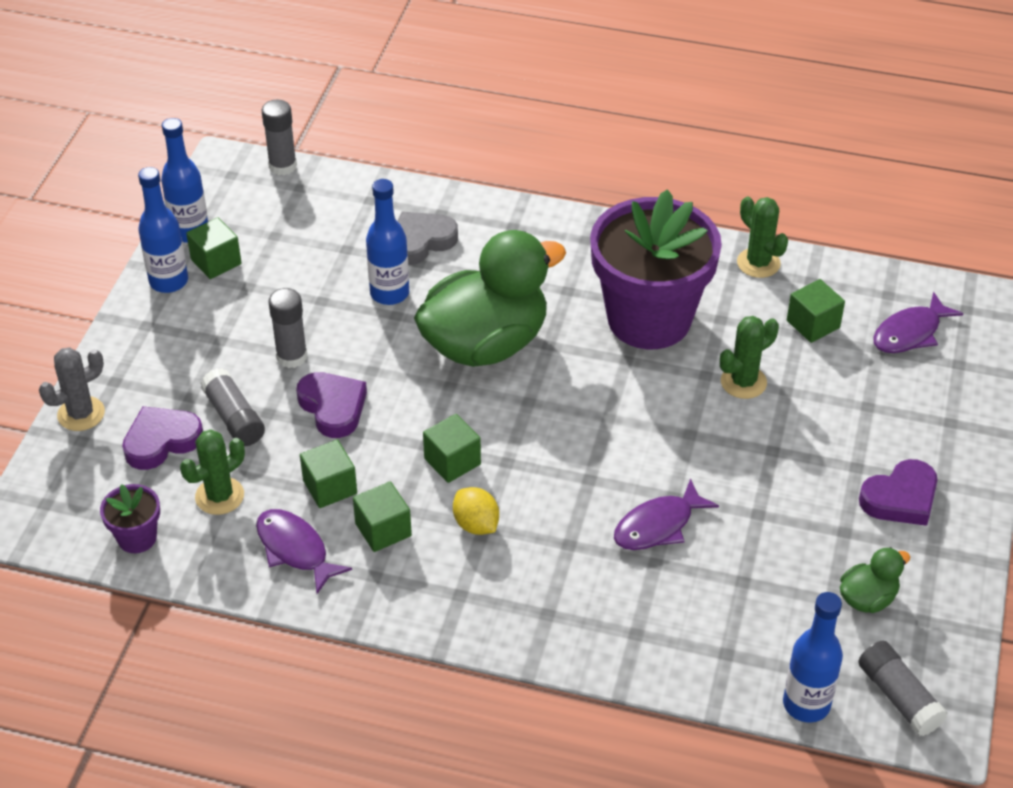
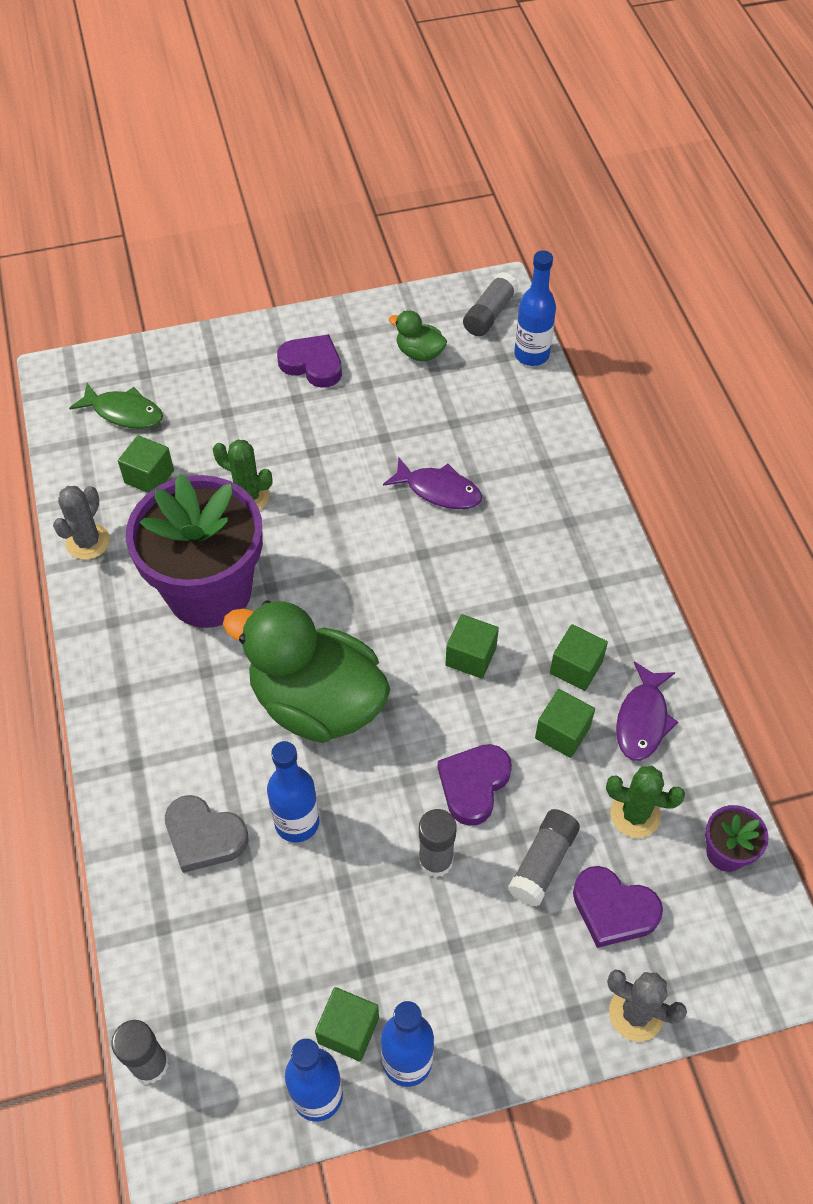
camera: 120 degrees left, 10 degrees up
(476, 524) = (523, 606): yellow lemon -> none
(758, 263) = (88, 542): green cactus -> grey cactus
(910, 333) = (124, 412): purple fish -> green fish

